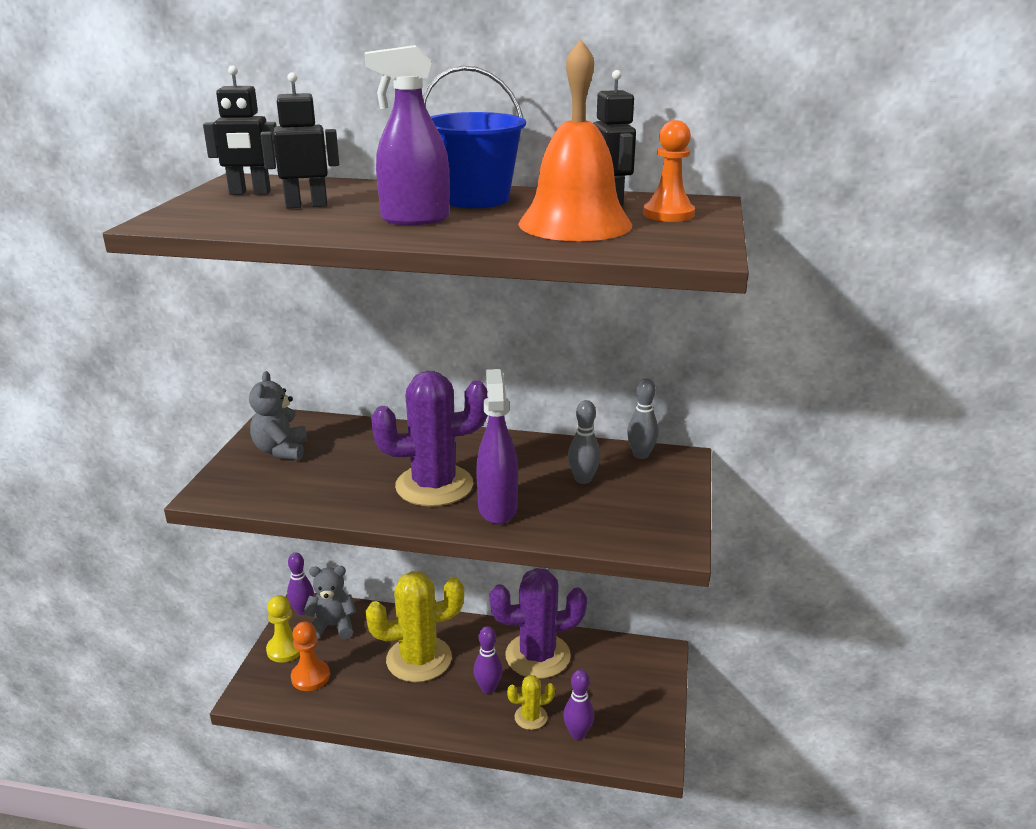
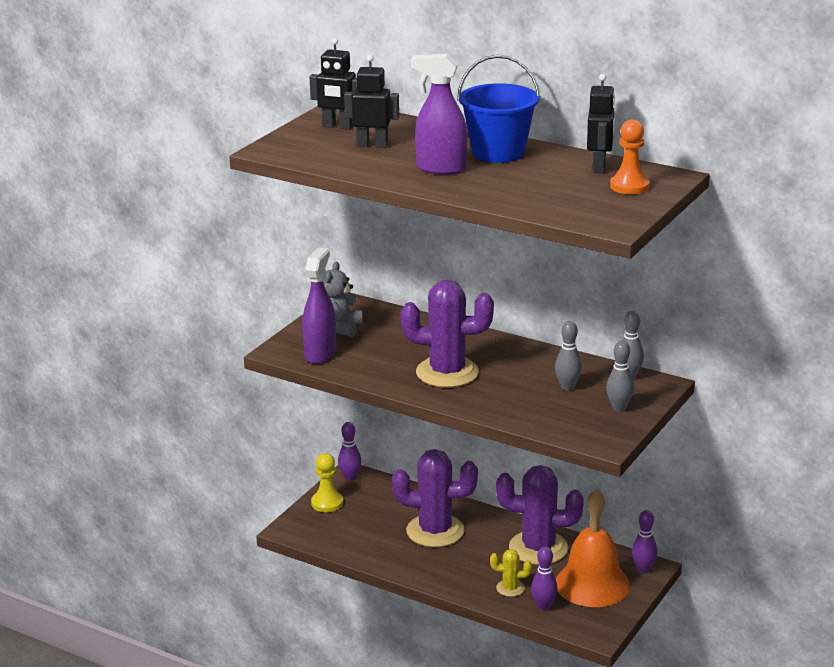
camera: 20 degrees right, 0 degrees up
(310, 677) = (341, 526): orange pawn -> none
(332, 626) = (371, 494): grey teddy bear -> none
(419, 659) = (435, 531): yellow cactus -> purple cactus
(488, 688) = (484, 562): purple bowling pin -> purple bowling pin (643, 569)
(497, 508) = (487, 396): purple spray bottle -> purple spray bottle (320, 354)
(575, 224) = (551, 187): orange bell -> orange bell (592, 584)
(657, 495) = (619, 408): none -> grey bowling pin

